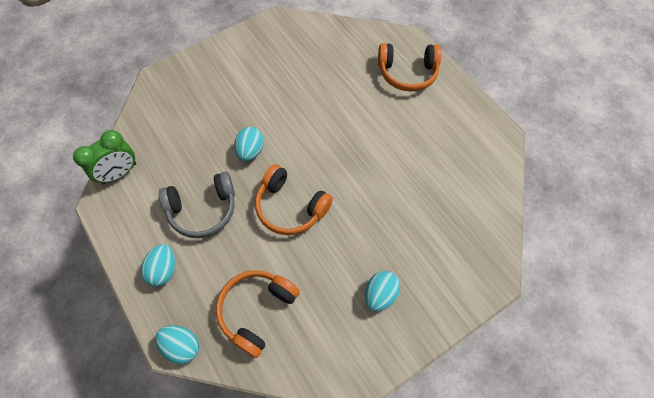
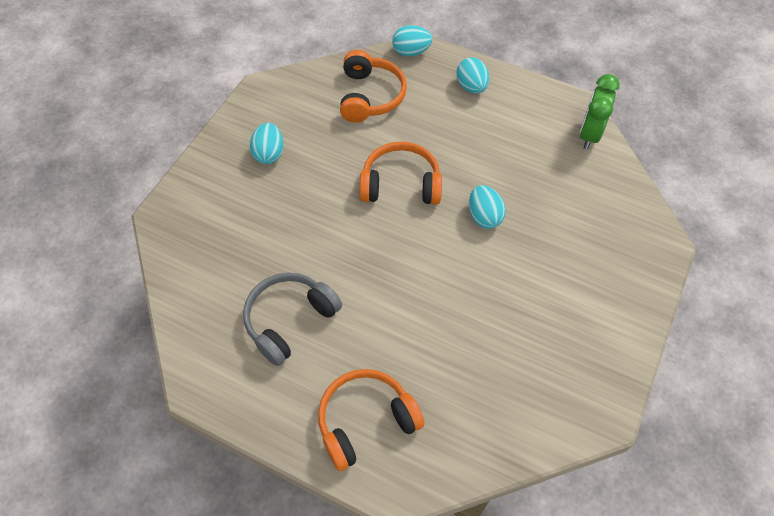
camera: 150 degrees right, 5 degrees down
(203, 210) = (481, 143): grey headphones -> grey headphones (289, 320)

